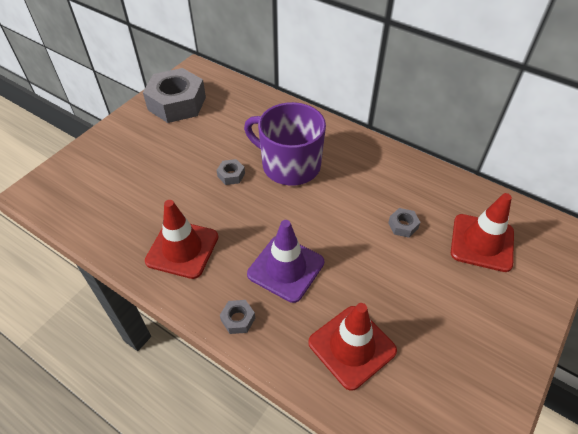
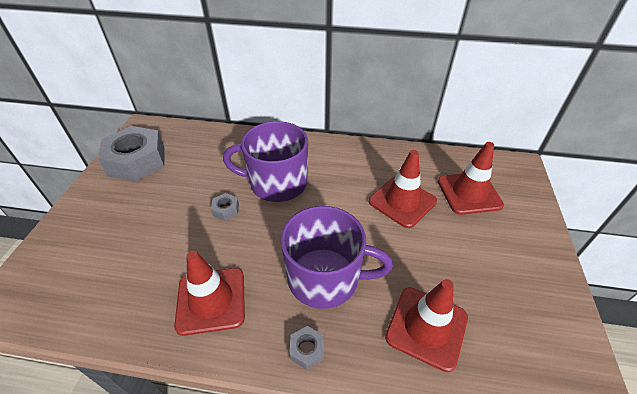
camera: 25 degrees left, 5 degrees down
(286, 268) = (325, 278): purple traffic cone -> purple mug
(403, 225) = (402, 201): grey nut -> red traffic cone

